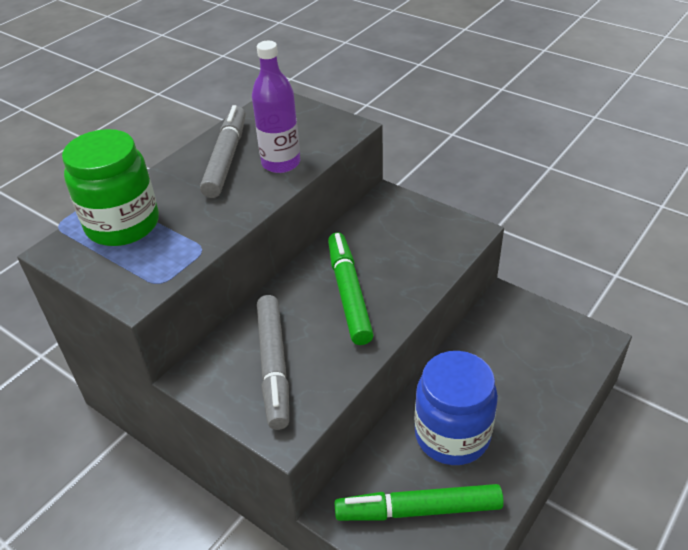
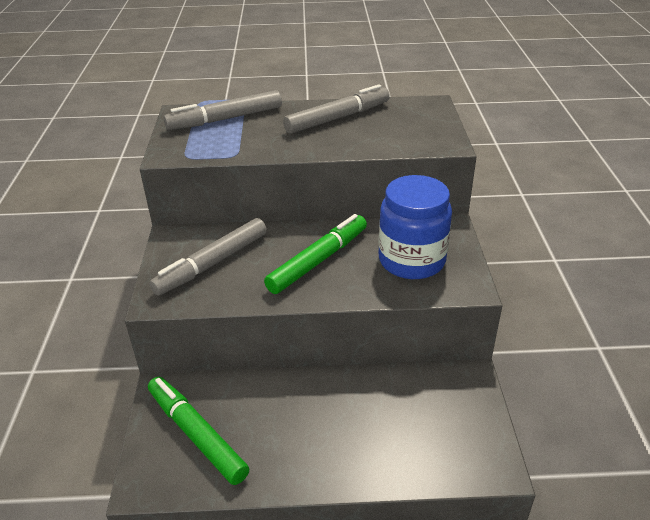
camera: 50 degrees right, 5 degrees down
(123, 225) = (225, 119): green jar -> grey marker
(281, 163) = (362, 139): purple bottle -> none
(452, 435) = (284, 418): blue jar -> blue jar (411, 260)

